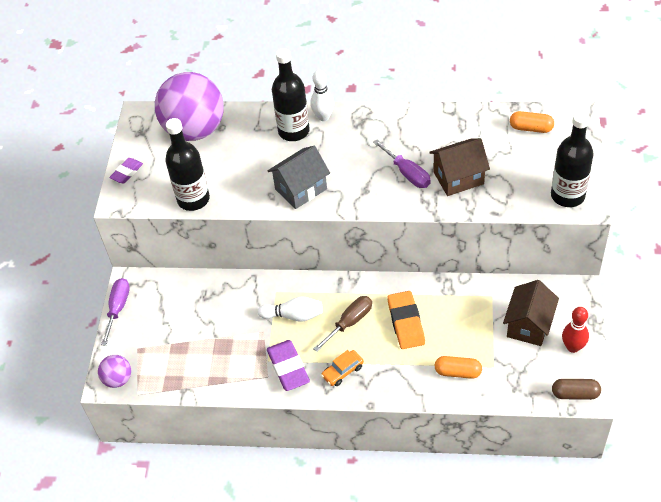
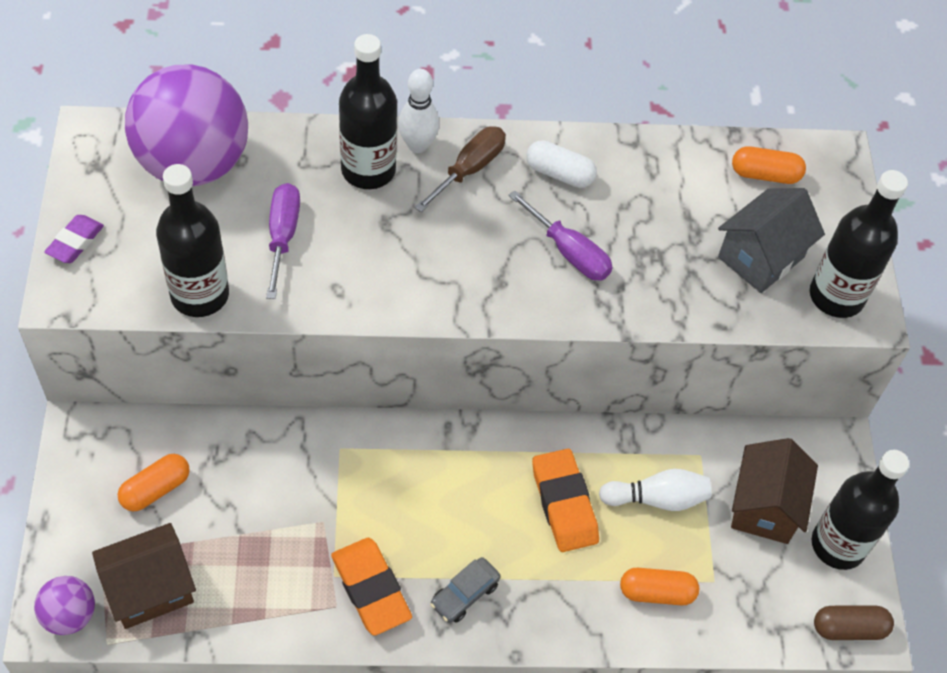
camera: 15 degrees left, 5 degrees up
(118, 308) = (62, 480): purple screwdriver -> purple screwdriver (283, 236)
(169, 313) = (155, 489): none -> orange capsule
(288, 368) = (371, 589): purple eraser -> orange eraser
(293, 315) = (373, 492): white bowling pin -> white bowling pin (657, 499)
(301, 189) = (389, 278): grey house -> grey house (760, 257)
(343, 371) = (465, 594): orange car -> grey car
(349, 322) = (470, 504): brown screwdriver -> brown screwdriver (469, 169)
(406, 130) = (559, 174): none -> white capsule
(458, 178) = (655, 262): brown house -> brown house (150, 589)
(573, 347) = (838, 545): red bowling pin -> black bottle

